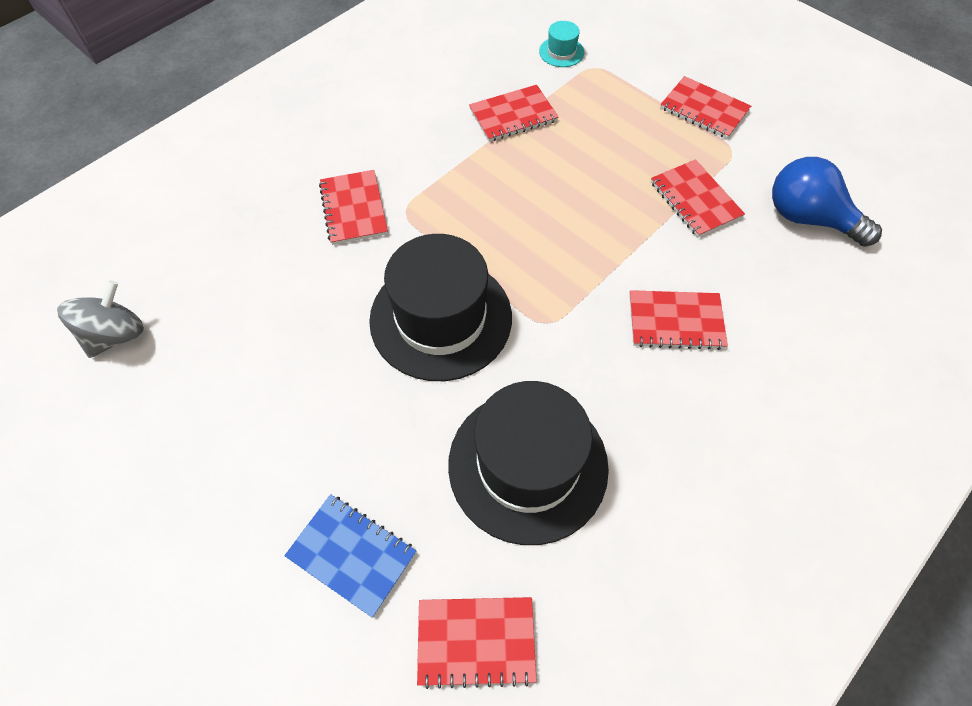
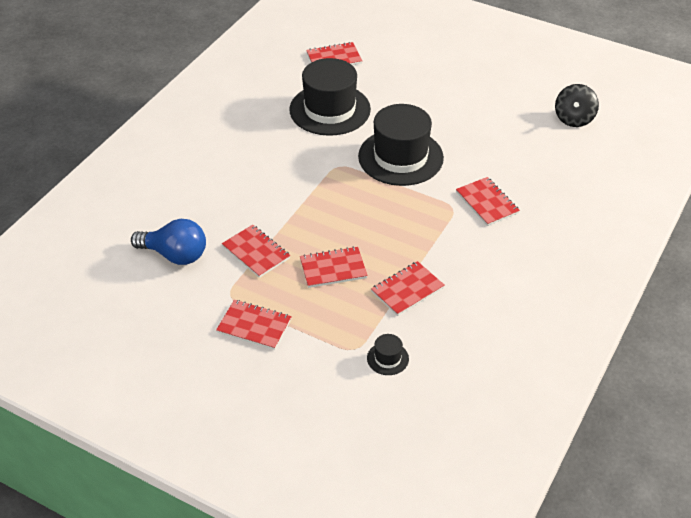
camera: 165 degrees right, 15 degrees down
(116, 335) = (574, 119): grey spinning top -> black spinning top
(352, 554) = (398, 70): blue notebook -> none
(561, 52) = (387, 358): turquoise hat -> black hat
(675, 321) = (262, 180): red notebook -> red notebook (333, 269)

